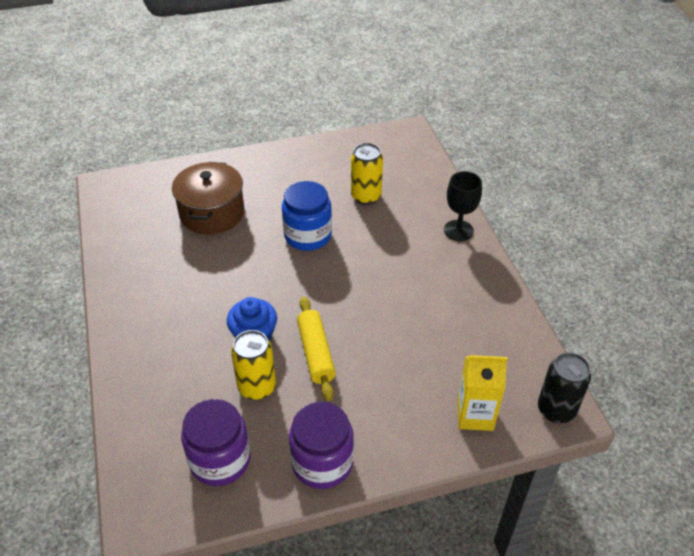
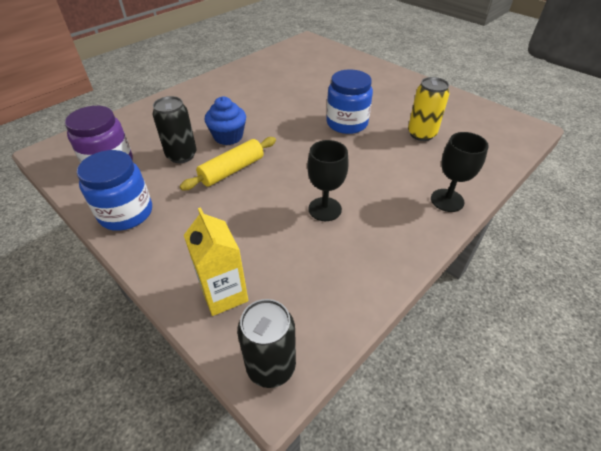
camera: 60 degrees right, 0 degrees up
(212, 213) = (325, 79): brown pot -> none
(257, 387) = (181, 155): yellow can -> black can
(322, 462) = (126, 213): purple jar -> blue jar
(418, 309) = (325, 209): none -> black goblet

